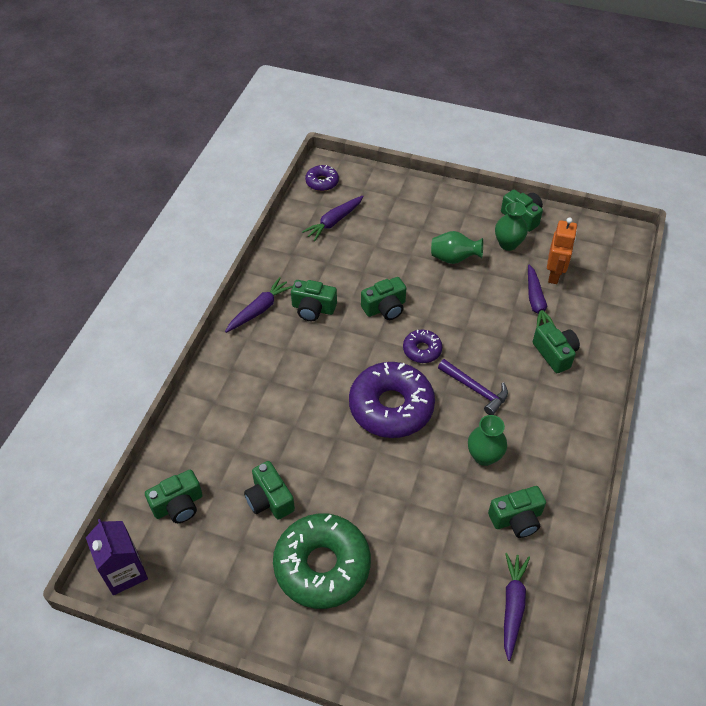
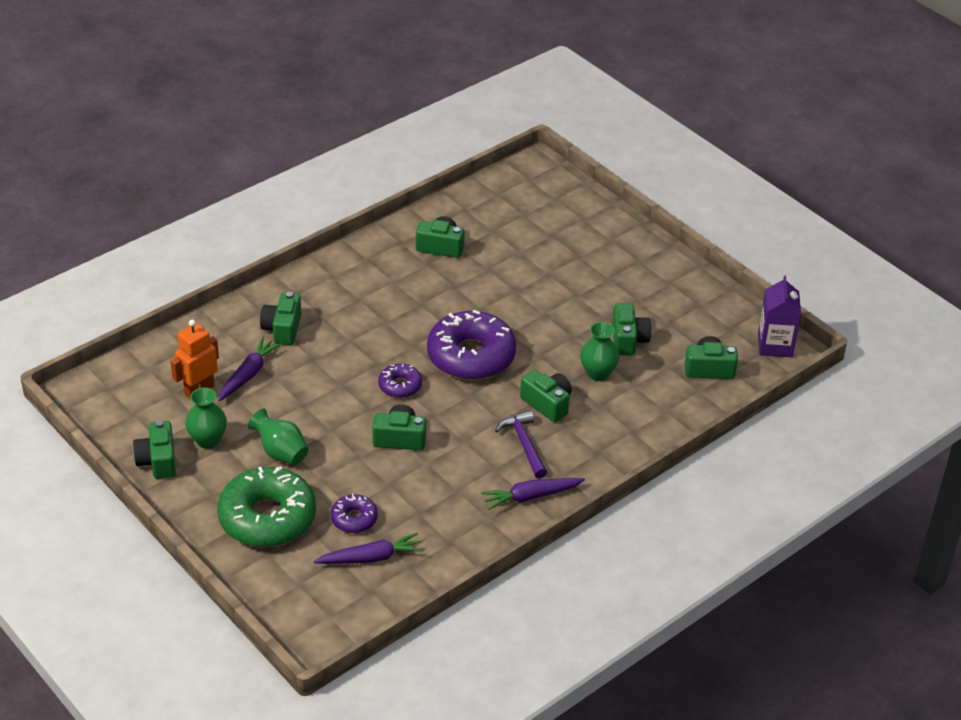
camera: 150 degrees left, 10 degrees down
(313, 308) = (474, 471): green camera -> green camera (547, 404)
(322, 182) = (340, 619): purple donut -> purple donut (354, 519)
(322, 566) = (614, 284): green donut -> green donut (267, 517)
(476, 390) = (383, 335): purple hammer -> purple hammer (524, 444)
(484, 456) = (425, 290): green vase -> green vase (598, 373)
(512, 606) = (492, 209): purple carrot -> none

